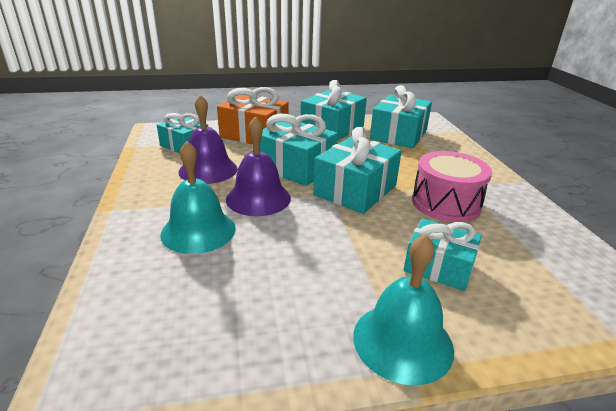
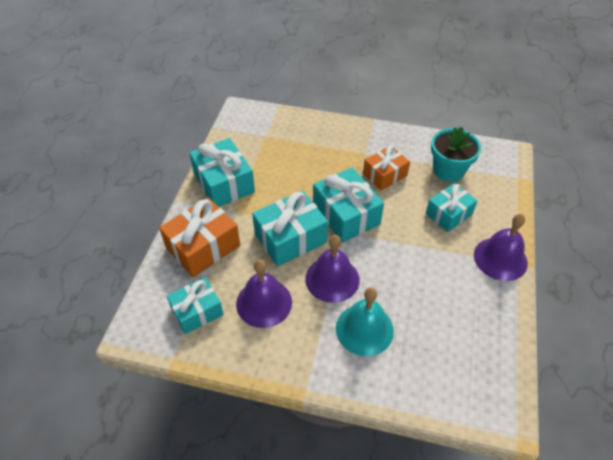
camera: 65 degrees left, 20 degrees up
(398, 135) = (265, 145): turquoise gift -> none
(402, 341) = (500, 258): turquoise bell -> purple bell
(446, 203) = (385, 175): pink drum -> orange gift
(523, 253) = (448, 170): none -> turquoise flower pot

